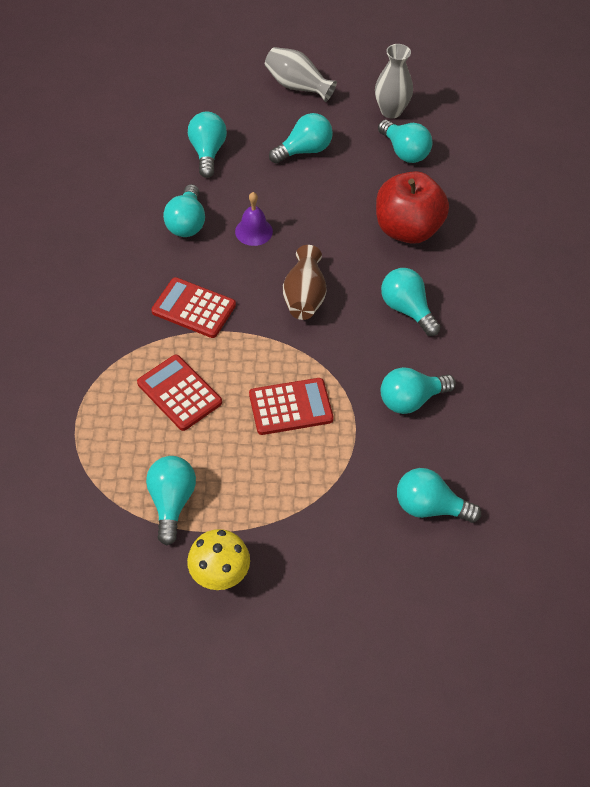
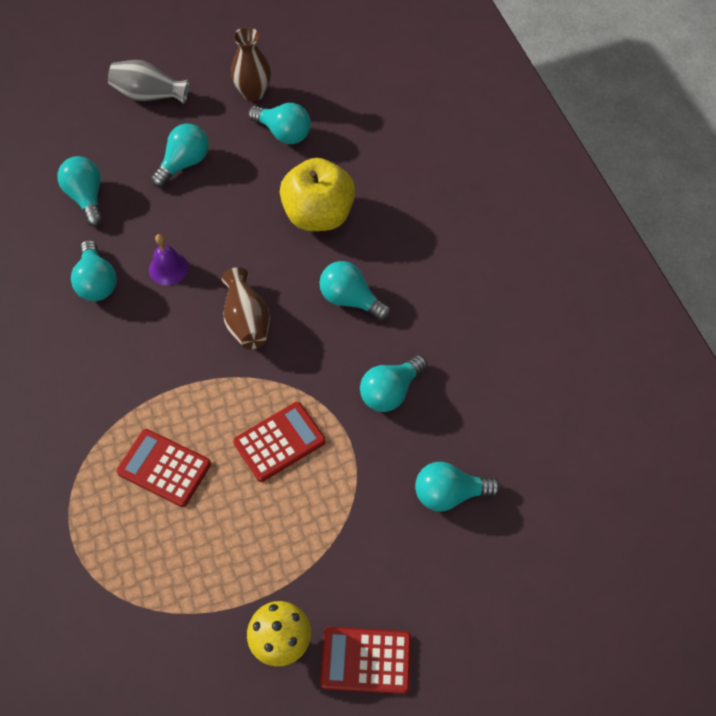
camera: 20 degrees left, 5 degrees up
(172, 502) = (203, 585): turquoise light bulb -> none
(193, 308) = (141, 372): red calculator -> red calculator (366, 660)
(391, 111) = (253, 93): grey vase -> brown vase
(407, 229) = (318, 215): red apple -> yellow apple

